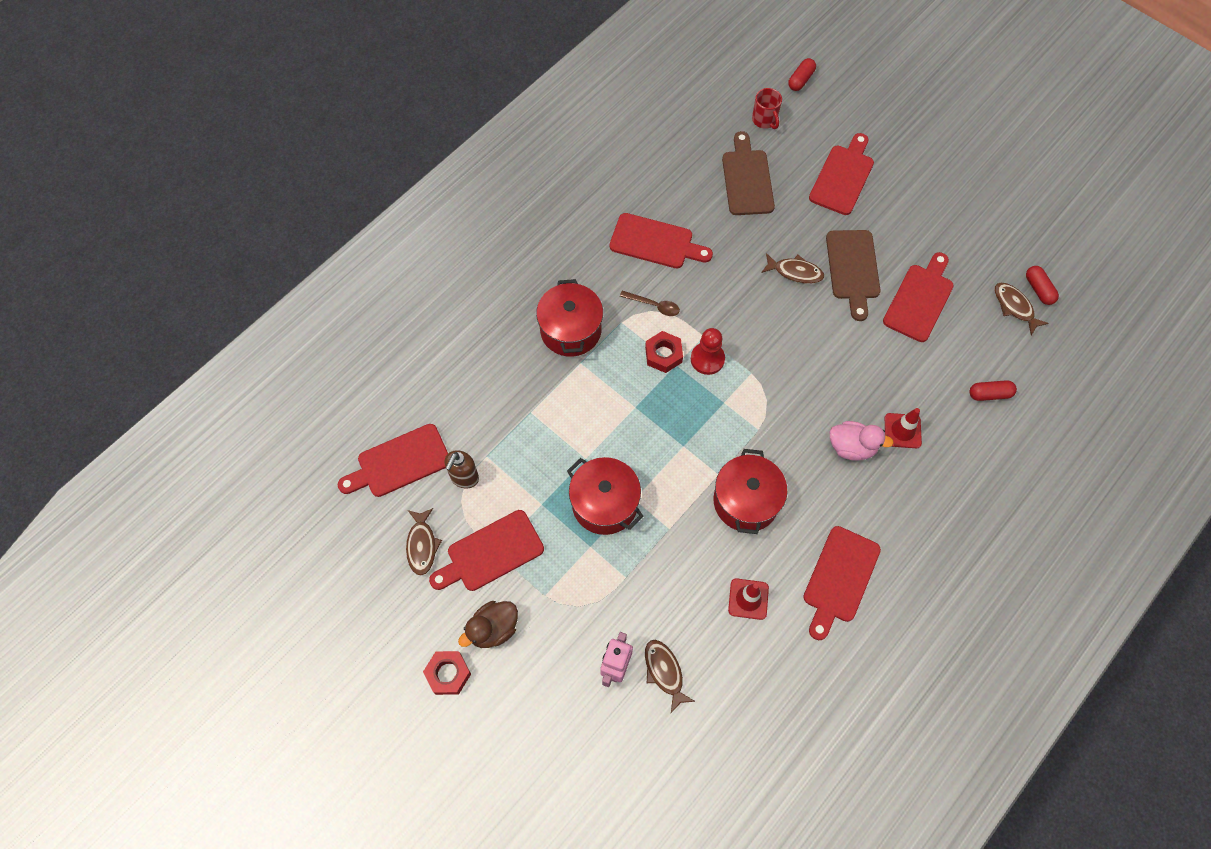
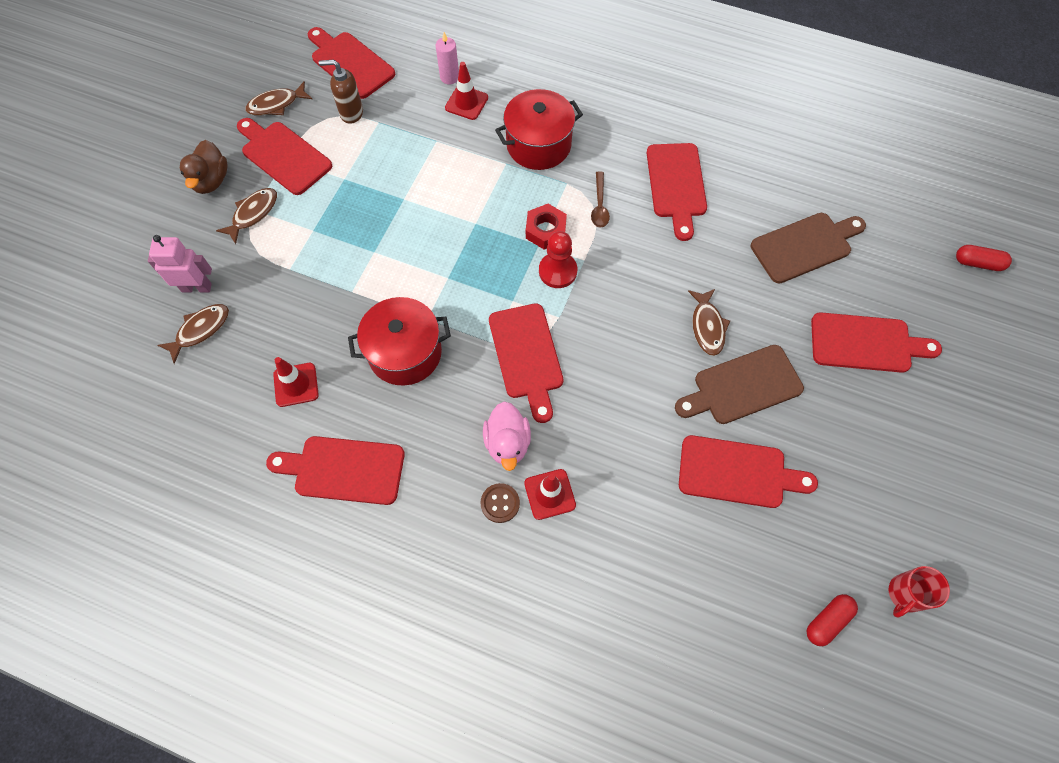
camera: 70 degrees right, 0 degrees up
(448, 674) = (162, 161): red nut -> none
(459, 379) = (449, 77): none -> pink candle
(493, 629) = (211, 181): brown duck -> brown duck turned 120 degrees counterclockwise
(497, 373) = (466, 103): none -> red traffic cone
(604, 504) = (361, 229): red pot -> none
(764, 120) = (896, 242): red mug -> red mug (905, 594)
(779, 408) = (527, 356): none -> red cutting board
(900, 468) = (500, 503): none -> brown button
(989, 394) = (641, 588): red capsule -> none
(1014, 307) = (784, 594): brown fish -> brown fish (253, 214)

